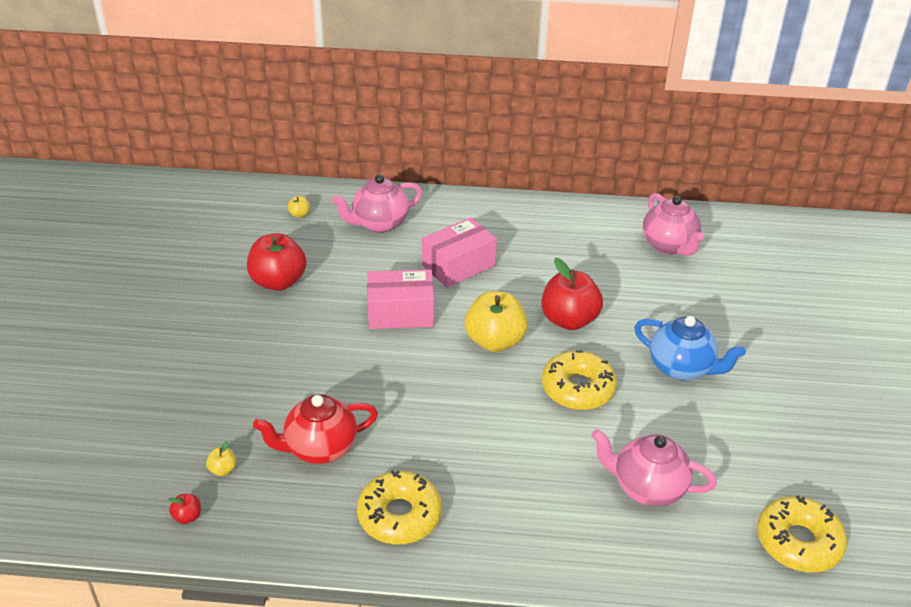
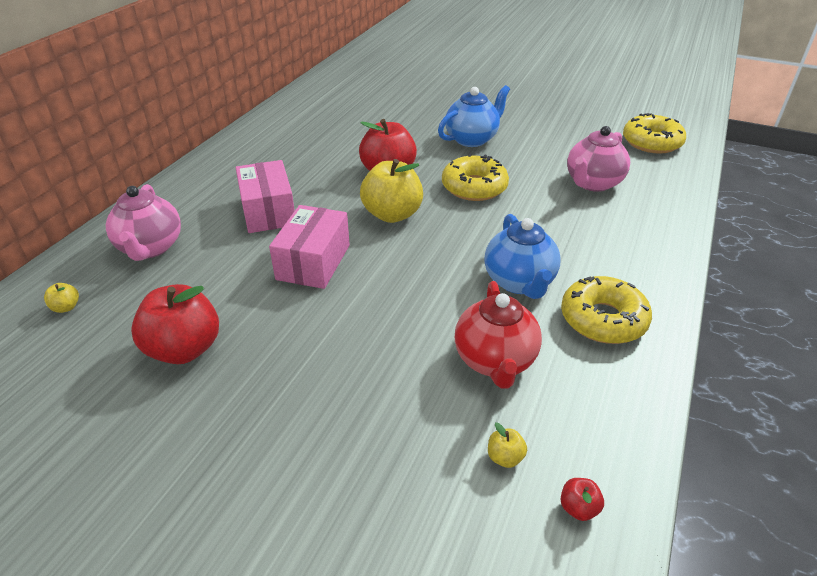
camera: 70 degrees left, 0 degrees up
(430, 448) = (519, 282): none -> blue teapot
(669, 245) = (329, 109): pink teapot -> none

